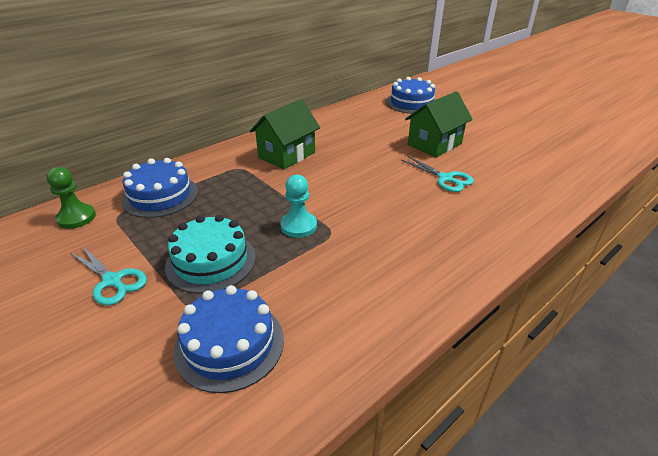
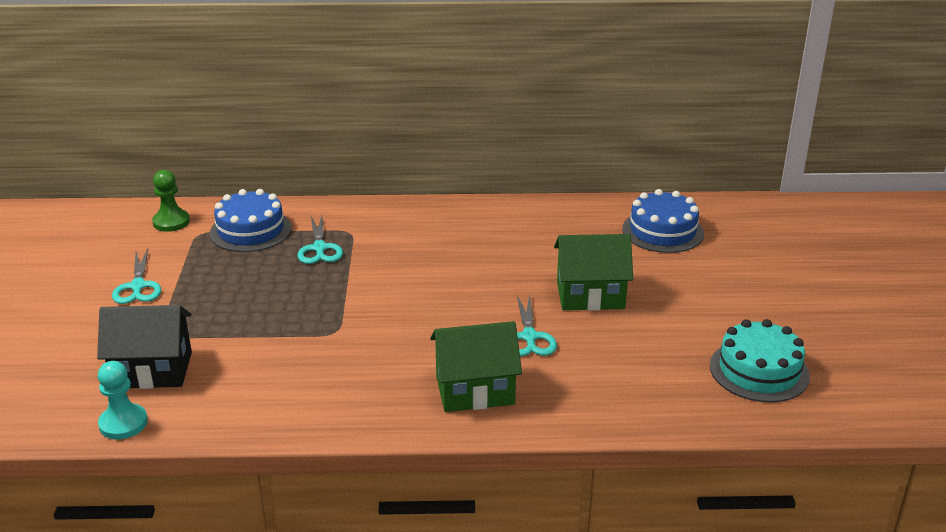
camera: 40 degrees right, 5 degrees down
(211, 261) = (215, 306): turquoise cake -> turquoise cake (759, 371)
(229, 344) = (152, 370): blue cake -> black house
(234, 186) = (319, 248): none -> turquoise scissors
(286, 155) = (412, 237): green house -> green house (475, 390)
(298, 226) = (318, 312): turquoise pawn -> turquoise pawn (123, 423)

